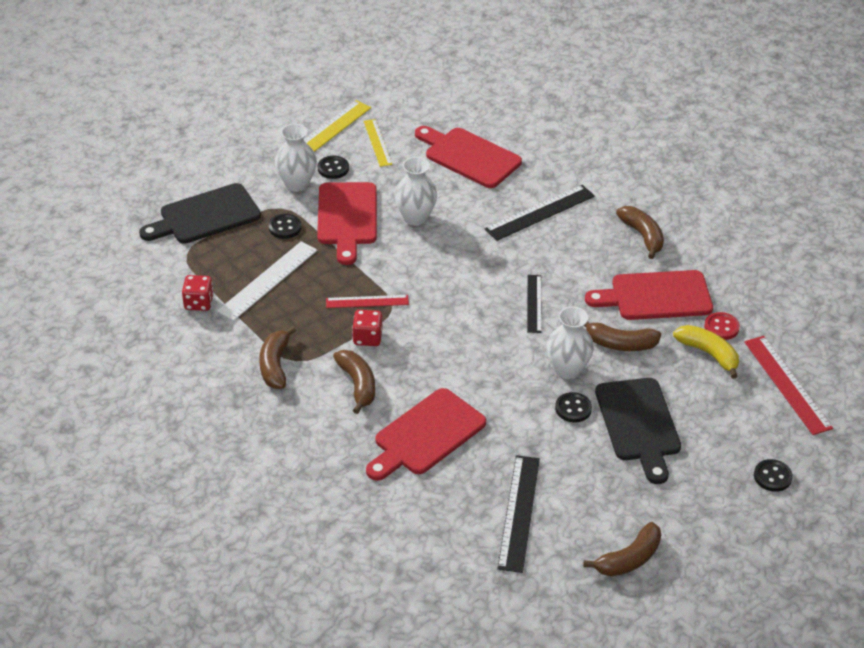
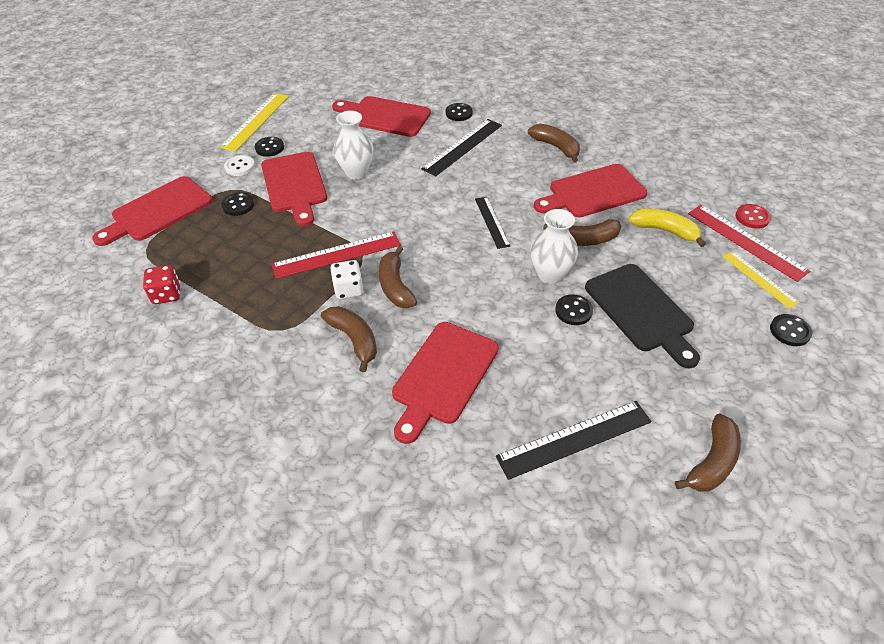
camera: 15 degrees left, 5 degrees up
(205, 216) = (158, 211): black cutting board -> red cutting board
(268, 280) = (233, 256): white ruler -> none
(275, 365) = (262, 340): brown banana -> brown banana (395, 286)
(297, 184) = (240, 167): white vase -> white button
(367, 301) = (337, 255): red ruler -> red ruler, size x1.58
(367, 338) = (348, 289): red dice -> white dice
(377, 142) = (302, 121): yellow ruler -> yellow ruler (759, 279)
(519, 512) = (574, 439): black ruler -> black ruler turned 75 degrees clockwise
(553, 170) = (459, 113): none -> black button
(721, 327) = (661, 206): red button -> red button (752, 217)

